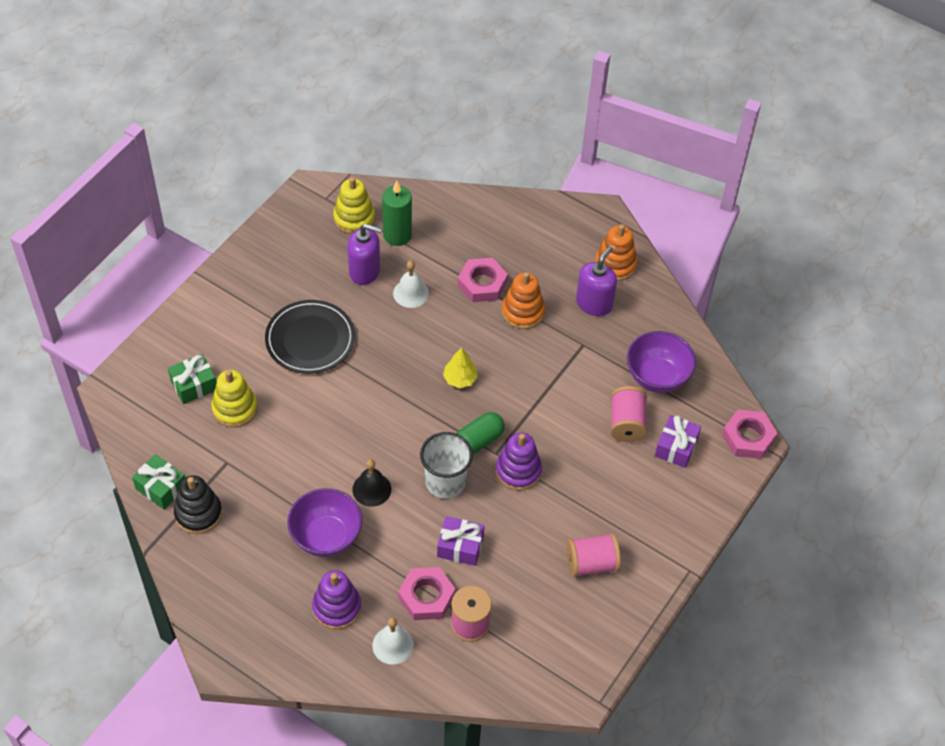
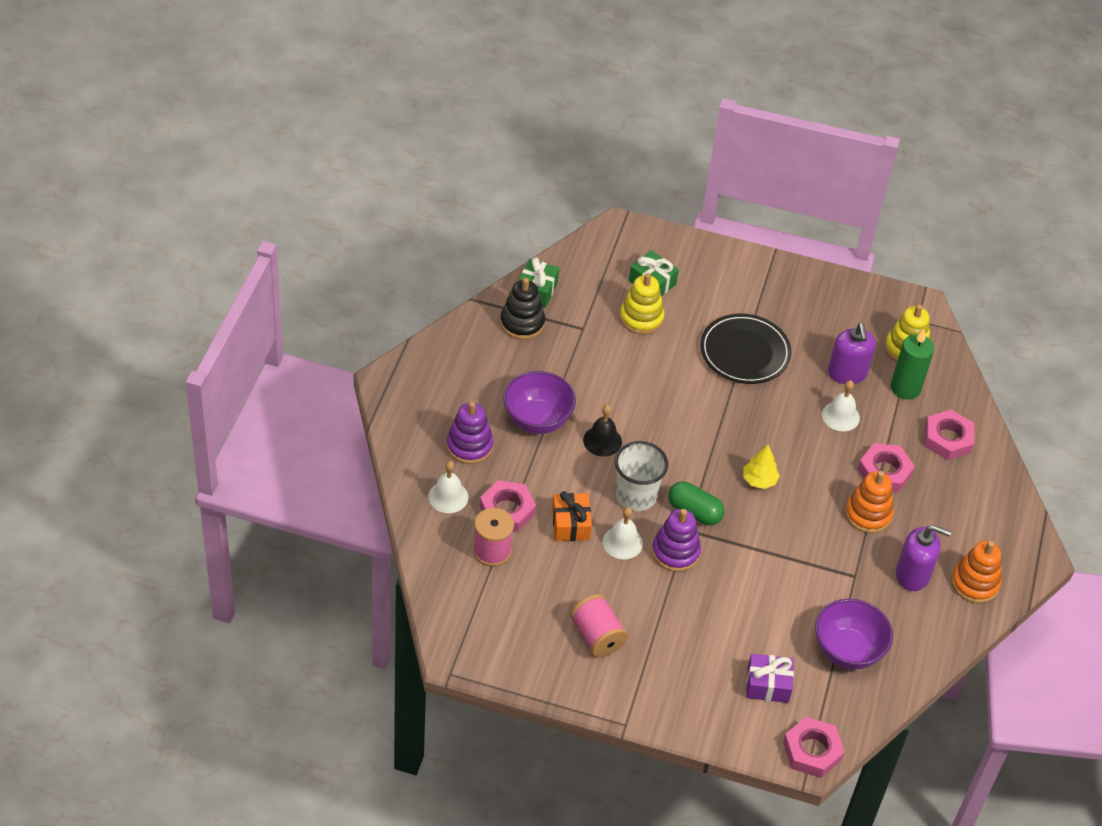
camera: 70 degrees right, 5 degrees down
(460, 546) = (570, 524): purple gift -> orange gift
(463, 226) = (947, 439): none -> pink nut
(494, 510) = (622, 542): none -> white bell
(626, 423) = (775, 634): pink spool -> none

